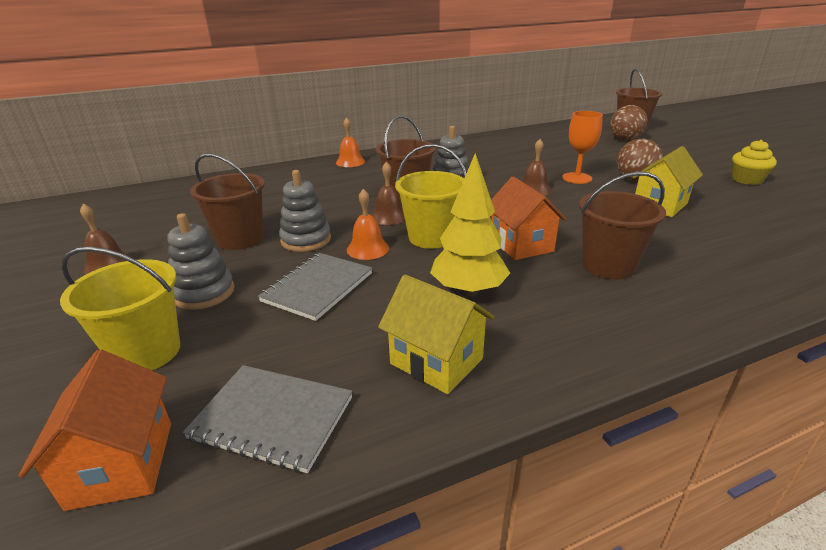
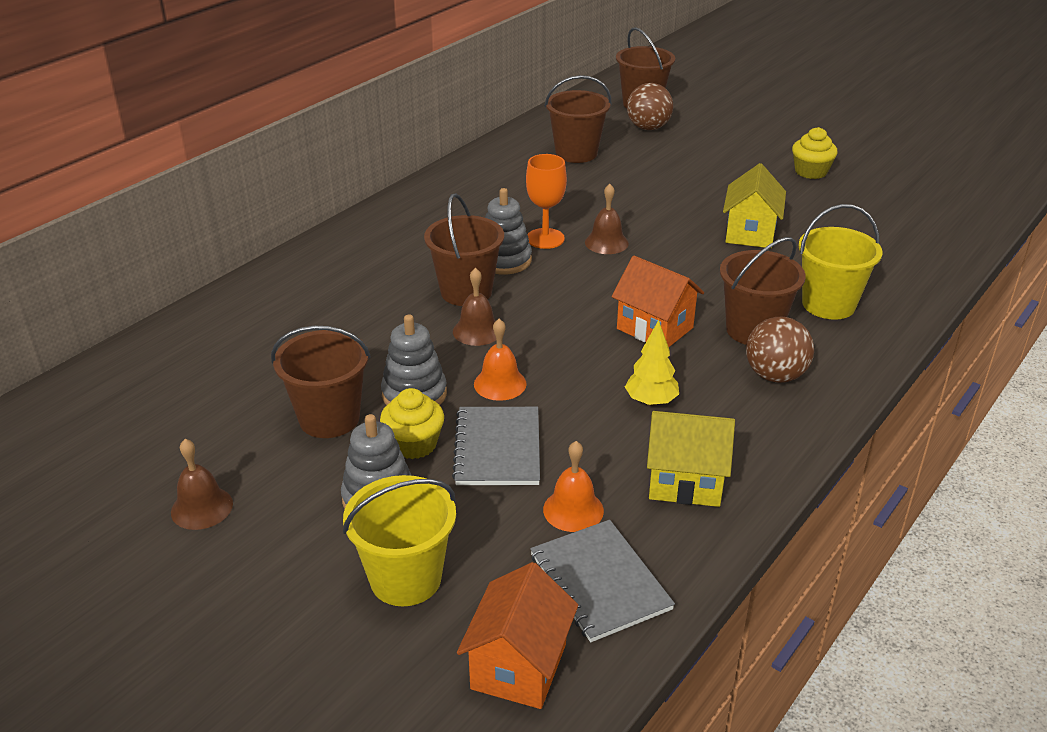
camera: 30 degrees left, 5 degrees up
(122, 464) = (519, 666): orange house -> orange house turned 60 degrees clockwise
(268, 268) = (414, 444): none -> yellow cupcake
(272, 418) = (600, 582): grey notebook -> grey notebook turned 75 degrees clockwise
(350, 162) = (328, 251): orange bell -> orange bell (573, 510)
(431, 237) = (554, 347): yellow bucket -> yellow bucket (828, 304)
(468, 291) = (651, 402): yellow tree -> yellow tree, size x0.65
(559, 144) = (576, 153): none -> brown bucket
(577, 178) = (640, 211): orange goblet -> orange goblet (545, 238)
(634, 180) = (703, 200): brown ball -> brown ball (775, 376)

